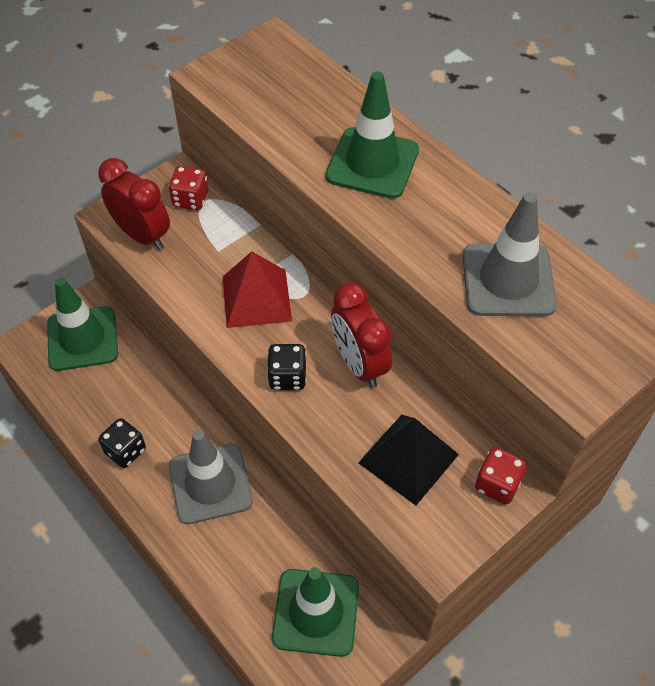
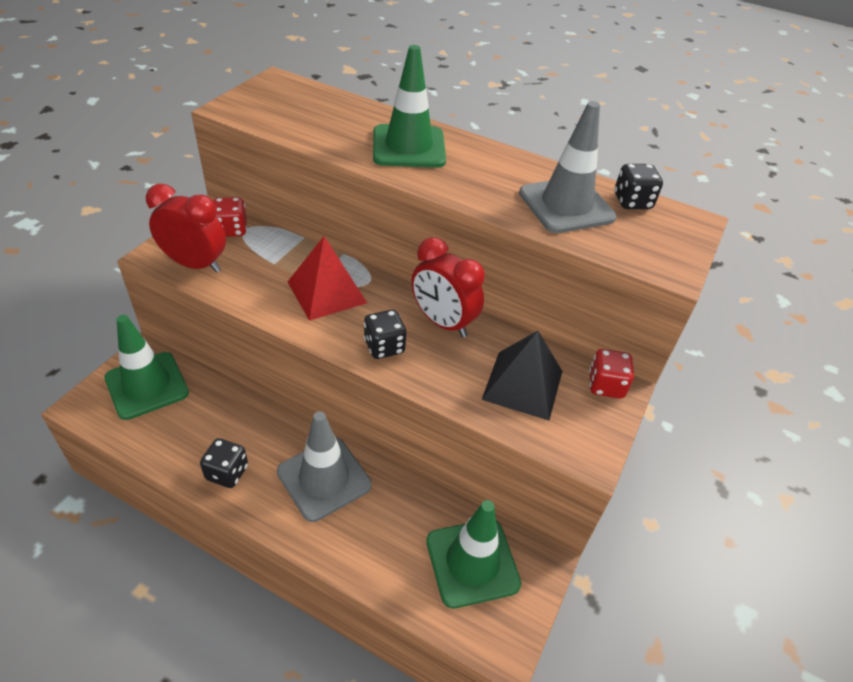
camera: 25 degrees left, 10 degrees down
(590, 291) = (632, 202): none -> black dice

